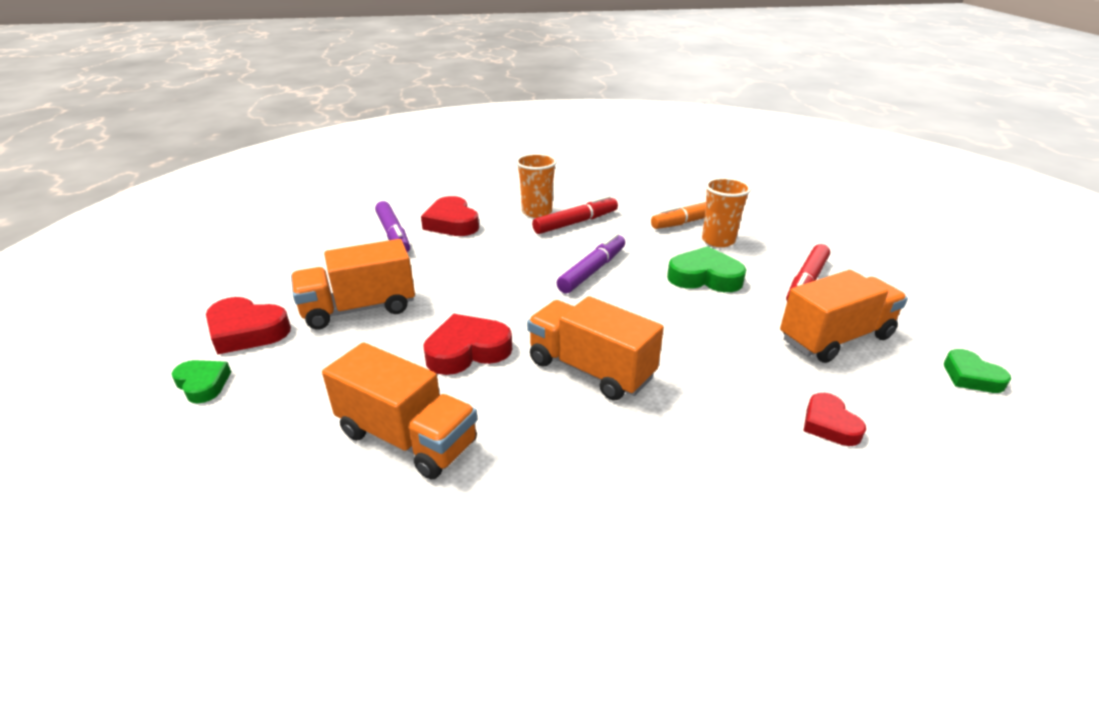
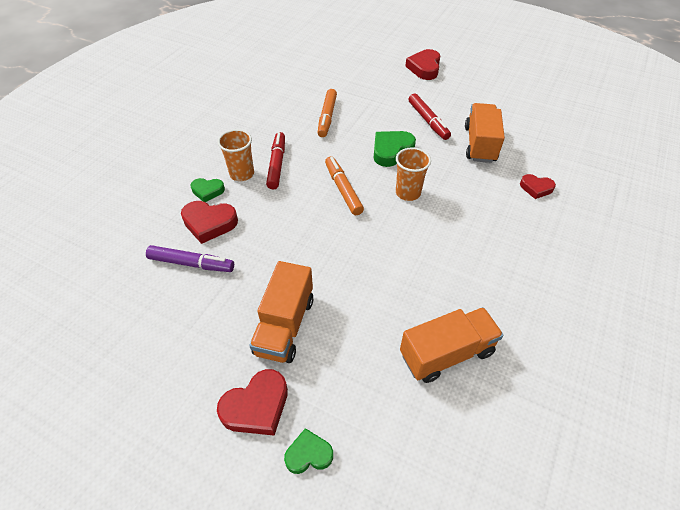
camera: 55 degrees left, 15 degrees up
(467, 351) = (382, 289): red heart -> red heart (424, 68)
(590, 369) = (440, 244): orange truck -> none
(592, 271) = (343, 189): purple marker -> orange marker
(718, 240) = (359, 122): orange cup -> orange cup (408, 193)
(971, 376) = (533, 127): green heart -> green heart (207, 191)

